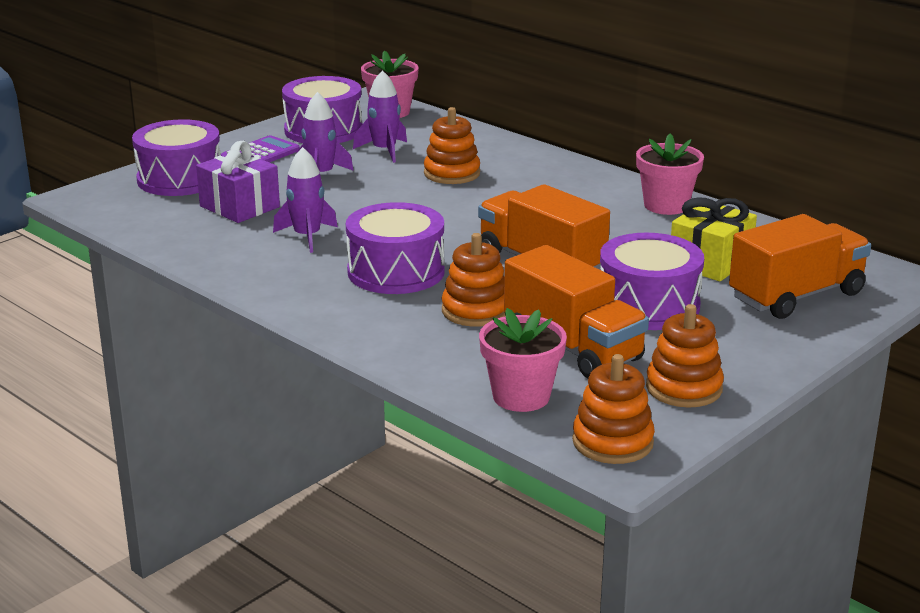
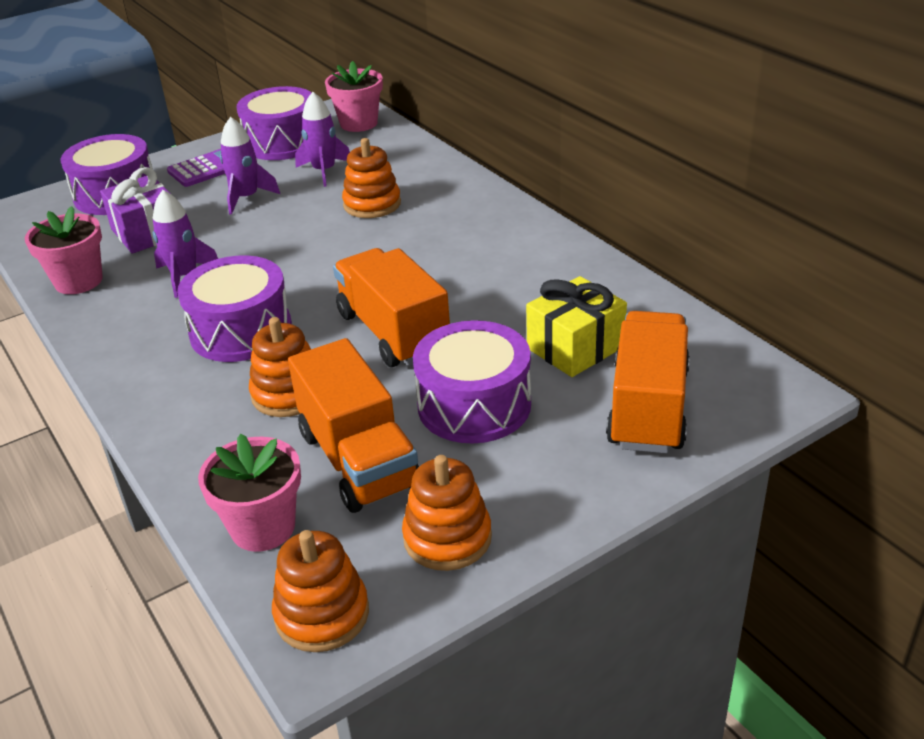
camera: 15 degrees right, 10 degrees up
(666, 205) = (568, 262): pink flower pot -> pink flower pot (78, 281)
(796, 296) = (648, 408): orange truck -> orange truck turned 60 degrees counterclockwise

